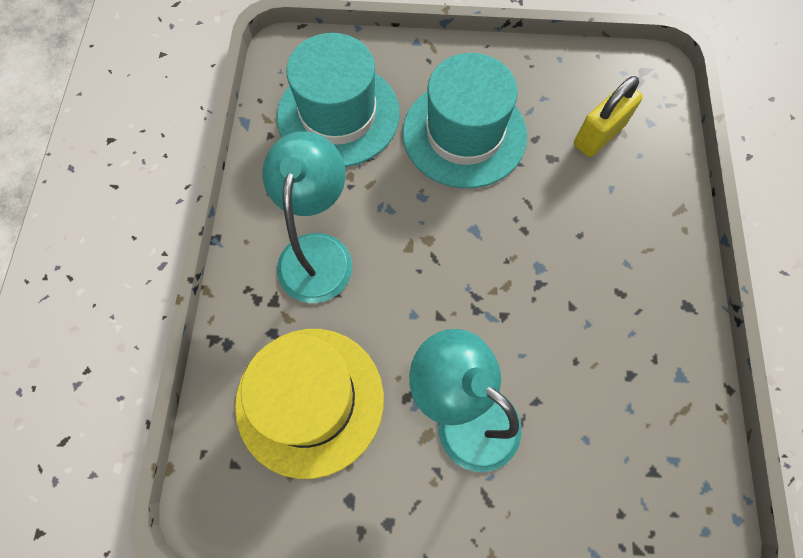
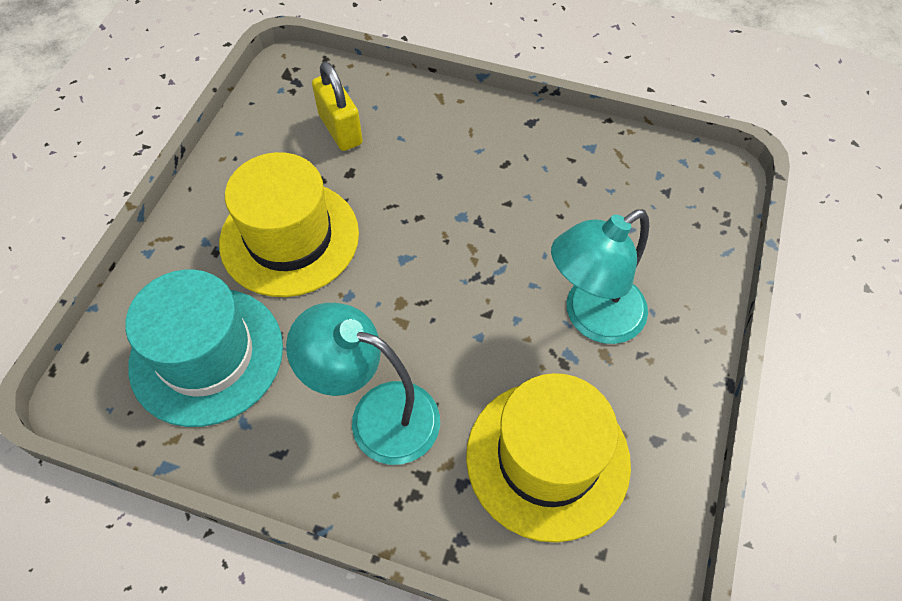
camera: 75 degrees left, 10 degrees down
(464, 134) = (289, 238): turquoise hat -> yellow hat

